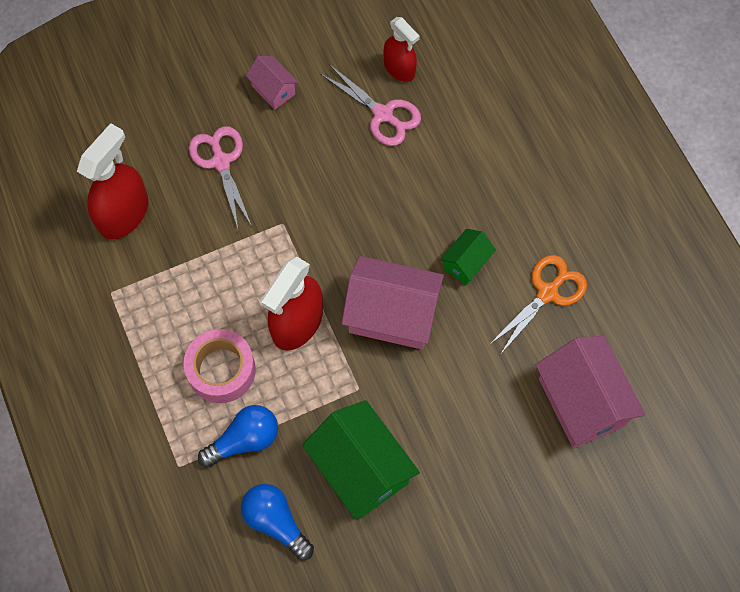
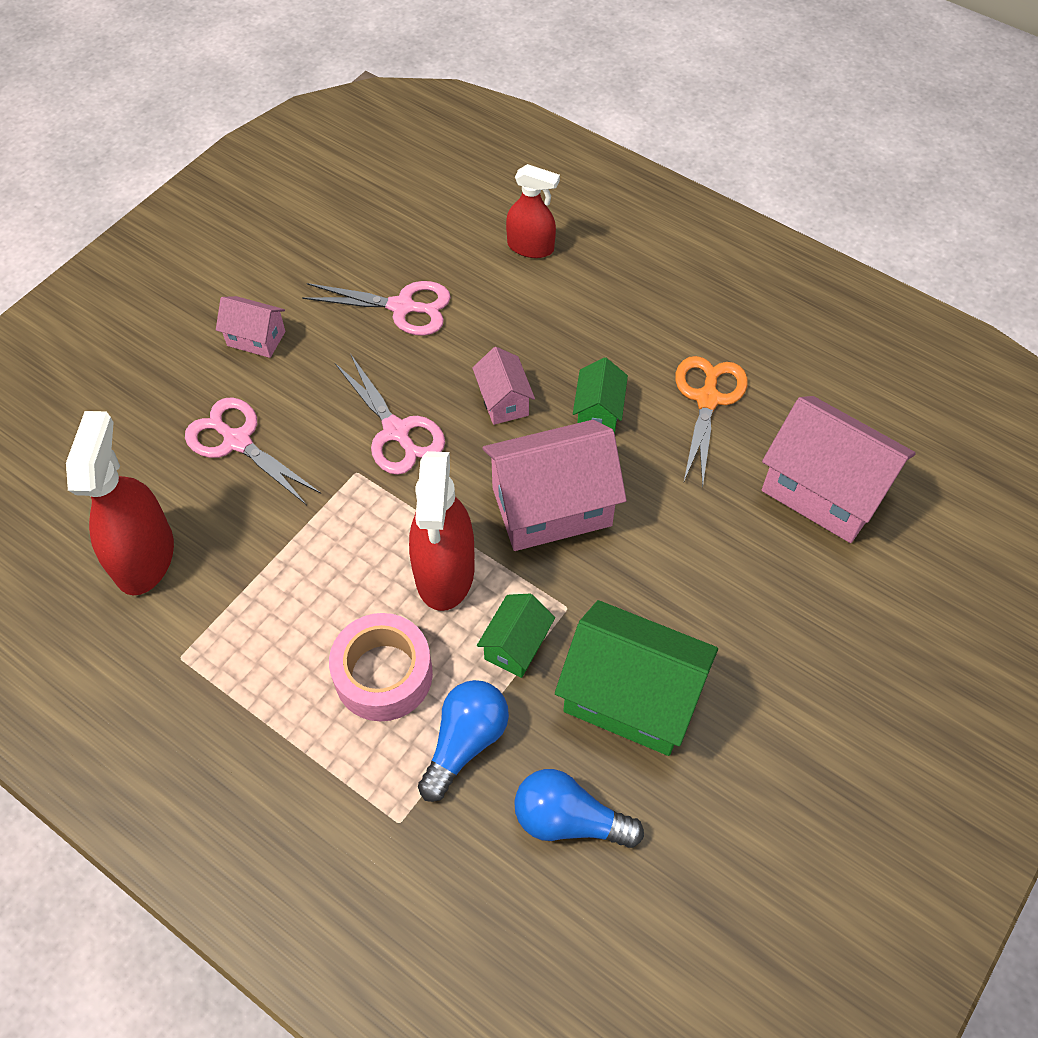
camera: 30 degrees left, 10 degrees down
(311, 396) = (516, 645): none -> green house
(324, 207) = (396, 431): none -> pink scissors
(399, 69) = (391, 255): red spray bottle -> red spray bottle (531, 247)
(408, 221) = (503, 401): none -> pink house

